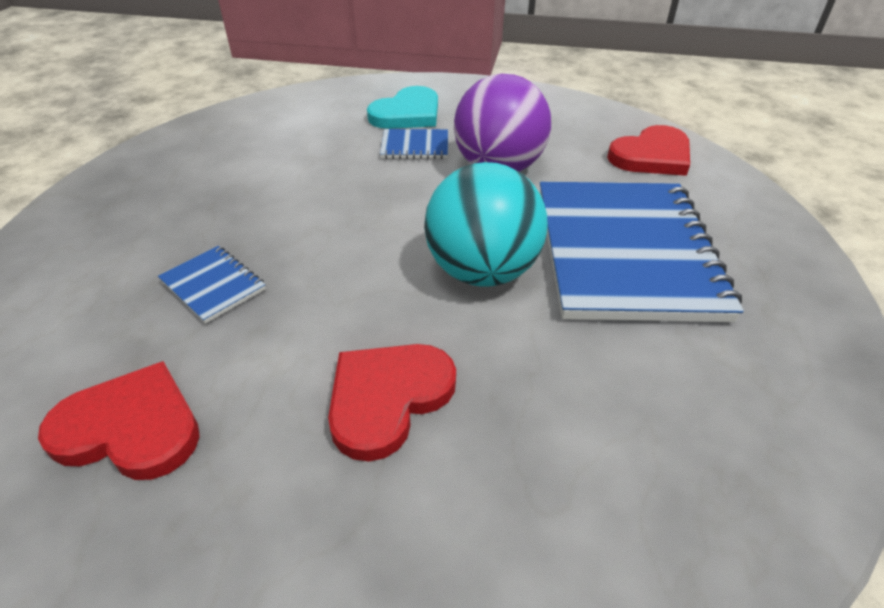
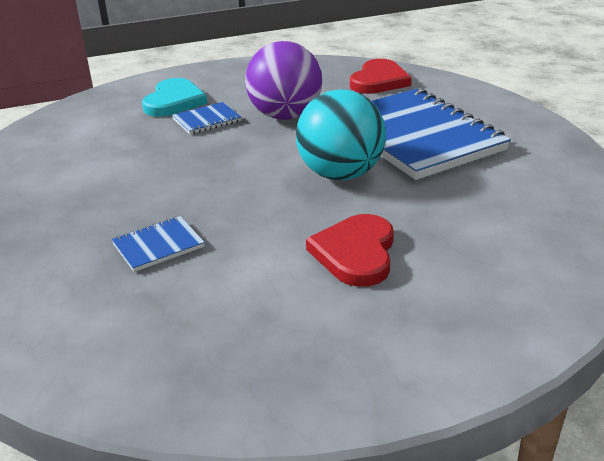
camera: 30 degrees left, 10 degrees down
(130, 427) = (204, 333): red heart -> none
(213, 285) = (158, 246): blue notebook -> blue notebook turned 45 degrees counterclockwise

